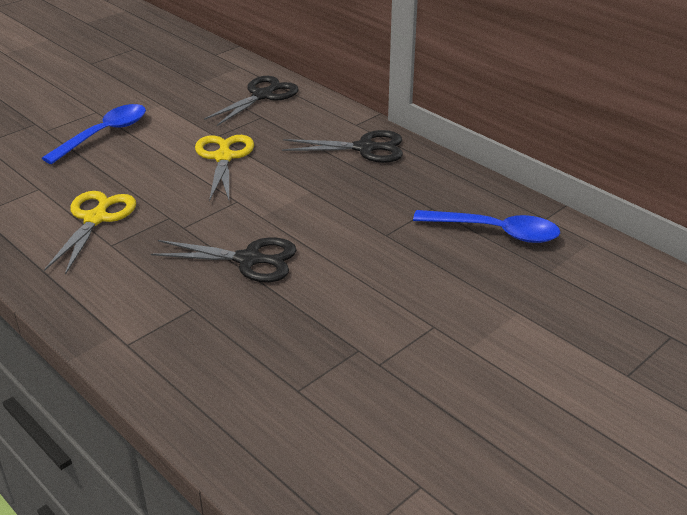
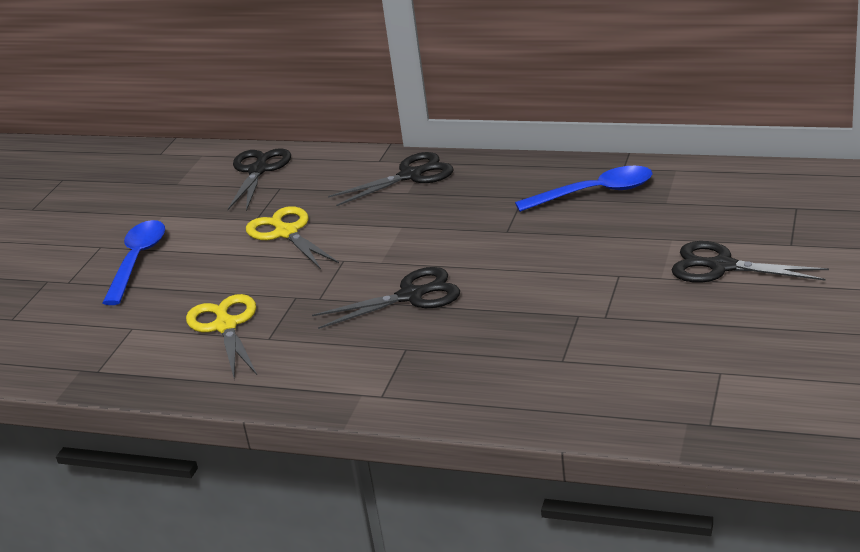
camera: 25 degrees left, 5 degrees down
(536, 366) = (722, 266): none -> black scissors

